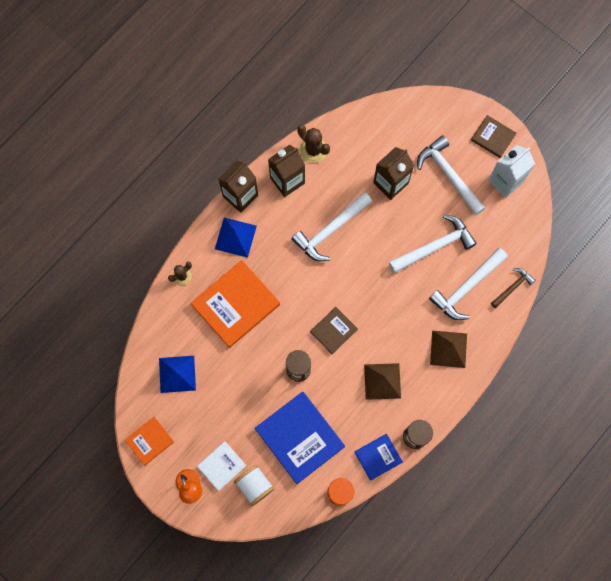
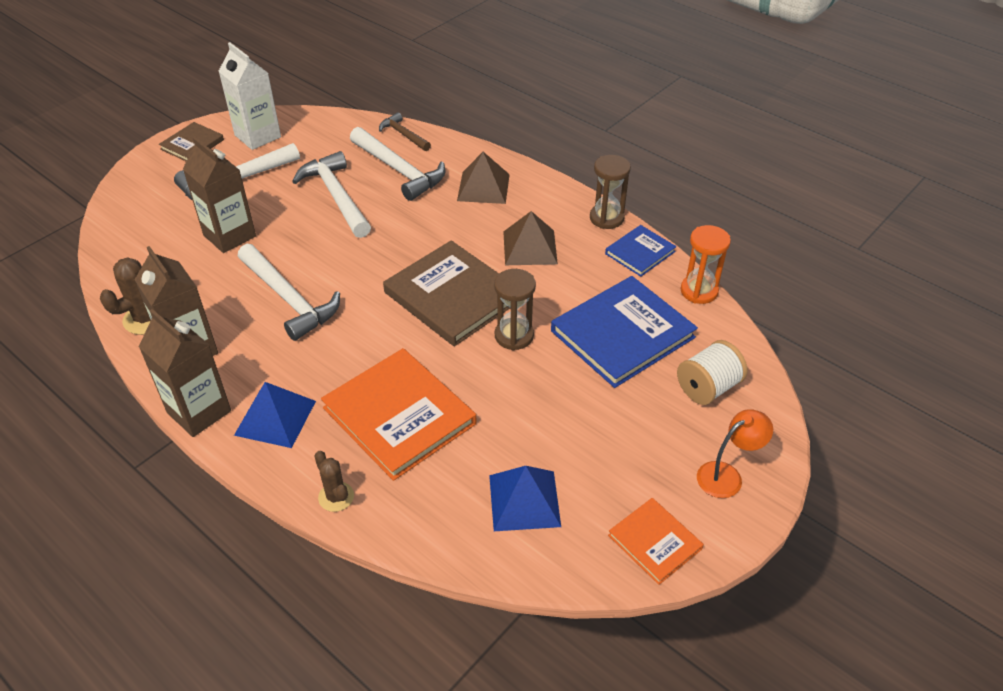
camera: 90 degrees left, 30 degrees down
(221, 466) = (683, 431): white book -> none
(333, 330) = (452, 296): brown book -> brown book, size x1.87
(378, 457) = (640, 252): blue book -> blue book turned 75 degrees clockwise

